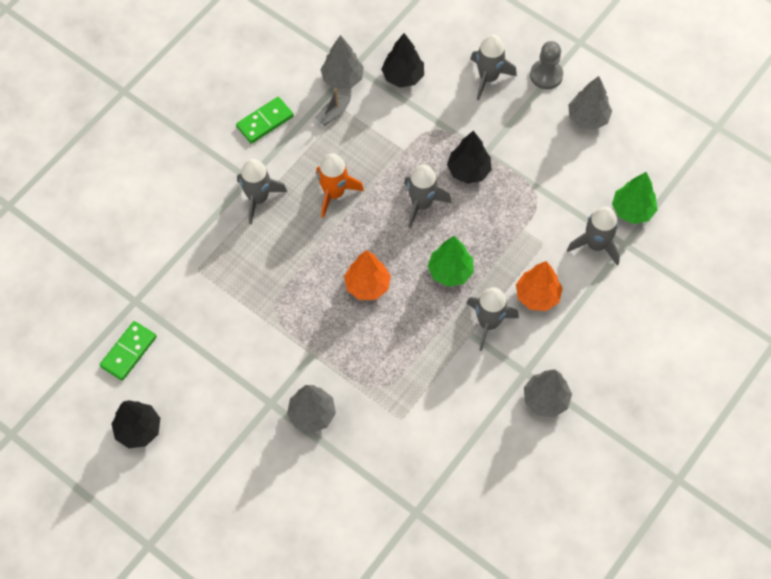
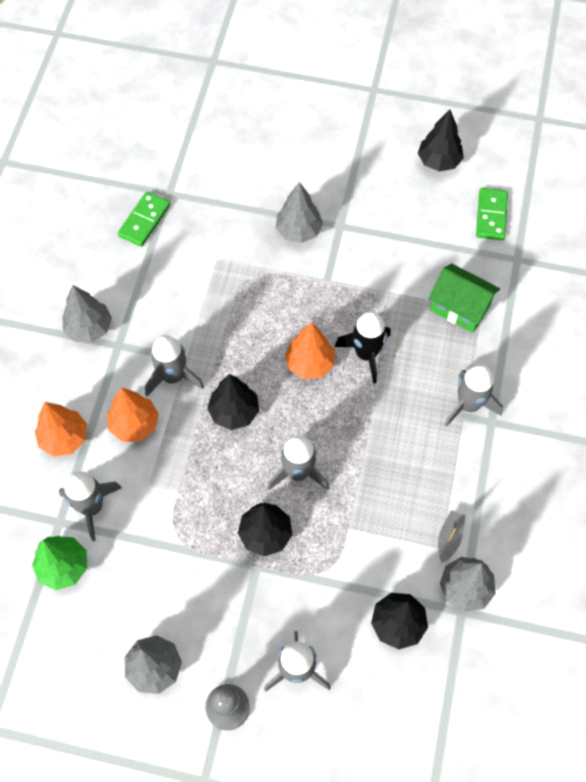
camera: 155 degrees right, 0 degrees up
(213, 279) = (460, 308): none -> green house
(265, 122) = (516, 494): green domino -> green domino (144, 221)
(316, 273) = (366, 354): none -> black rocket
(334, 193) = (395, 444): orange rocket -> none
(450, 272) = (234, 412): green tree -> black tree
(600, 309) = (64, 438): none -> orange tree

